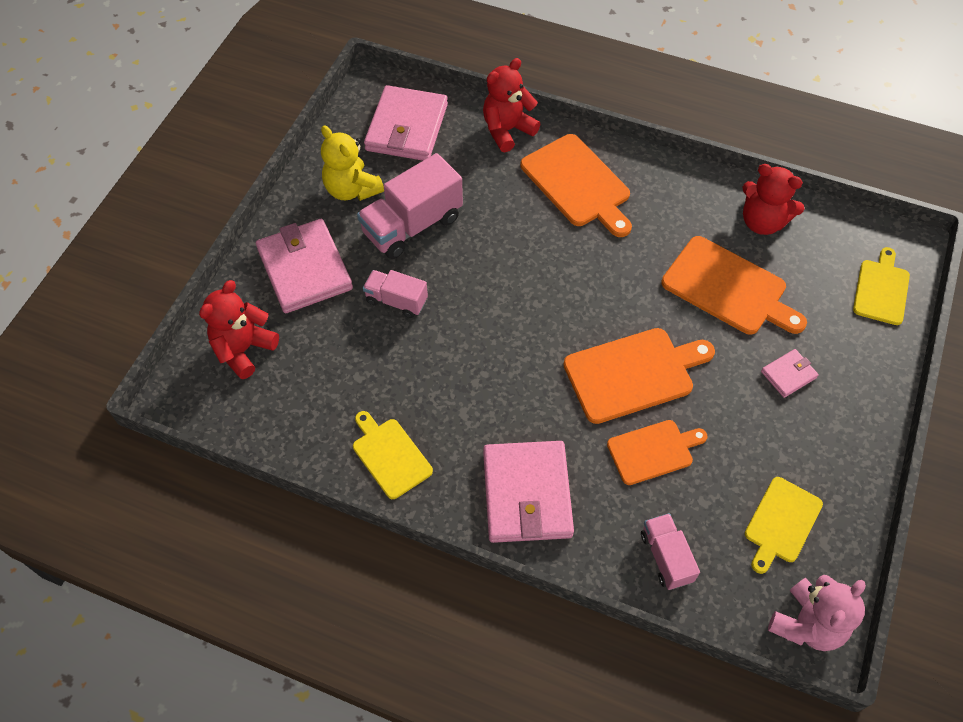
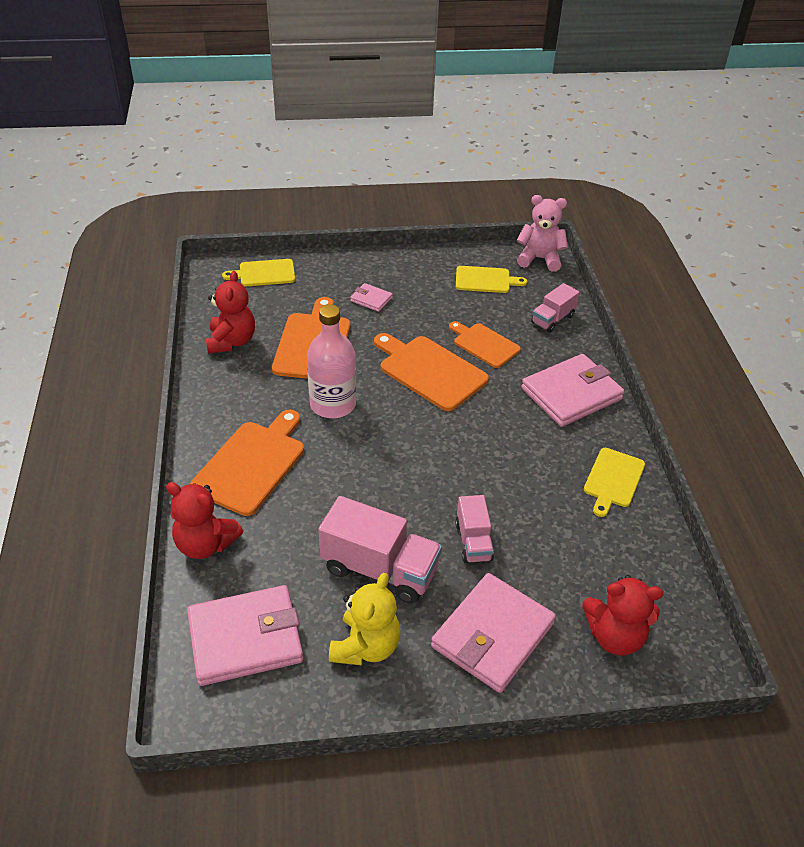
camera: 120 degrees left, 15 degrees down
(624, 269) = (333, 404): none -> pink bottle

